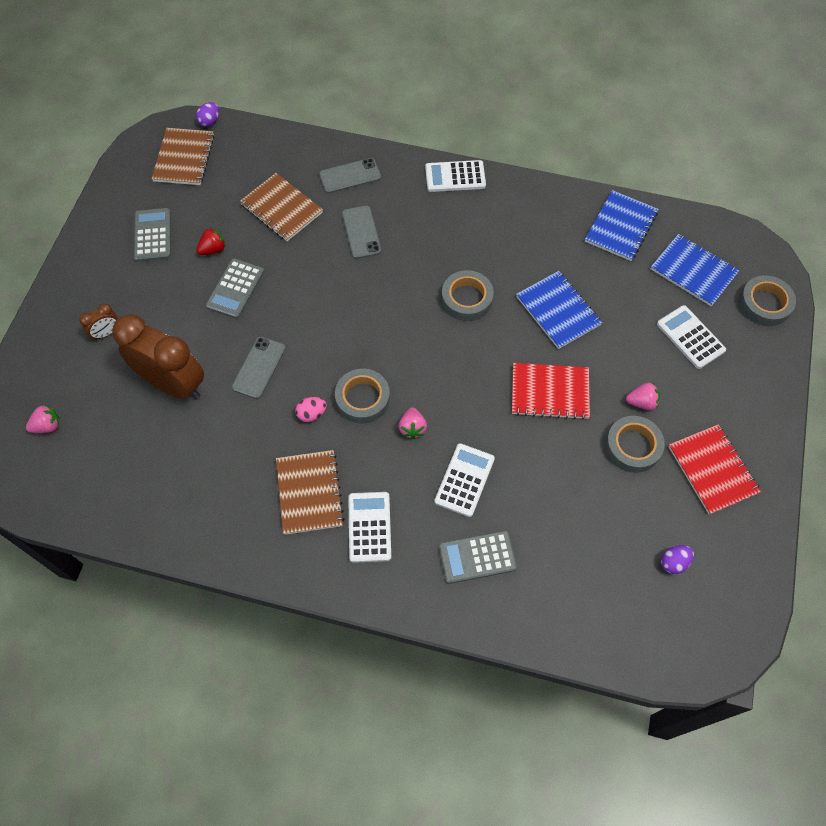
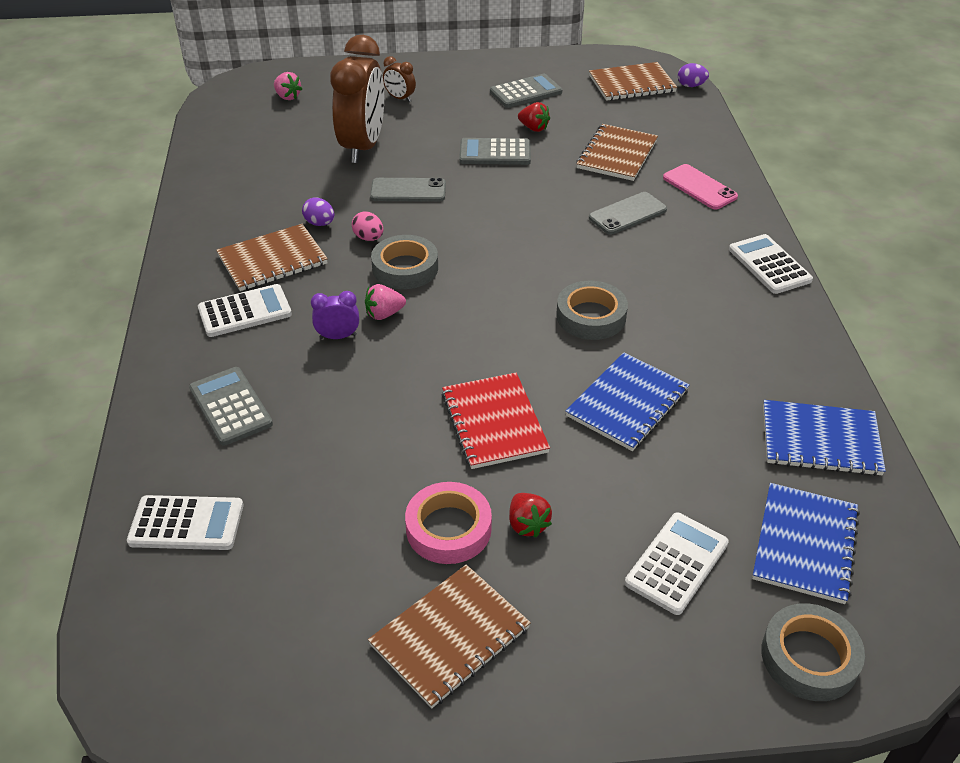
camera: 70 degrees right, 20 degrees down
(350, 176) = (699, 187): grey phone -> pink phone
(426, 466) = (338, 336): none -> purple clock
(464, 480) = (331, 372): white calculator -> white calculator (186, 523)
(632, 446) = (448, 528): grey tape -> pink tape
(641, 402) = (527, 524): pink strawberry -> red strawberry
(673, 562) = (276, 614): purple egg -> purple egg (320, 223)
(712, 470) = (450, 636): red notebook -> brown notebook

